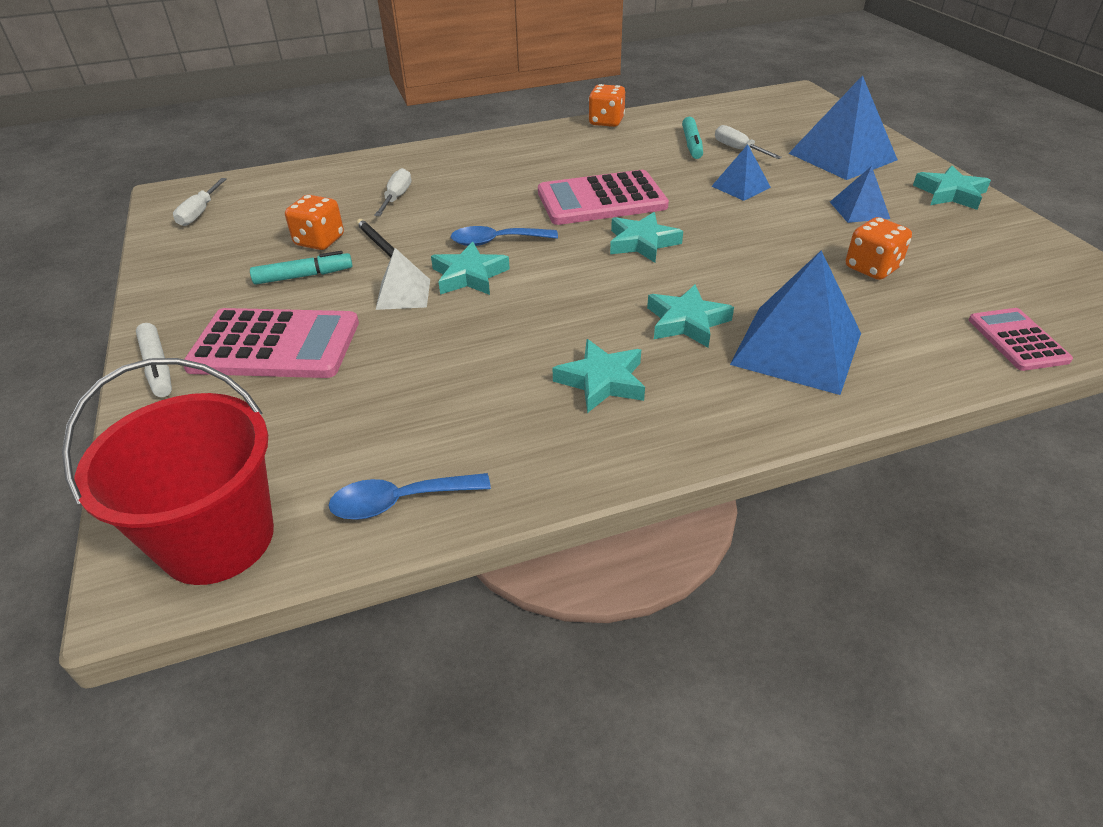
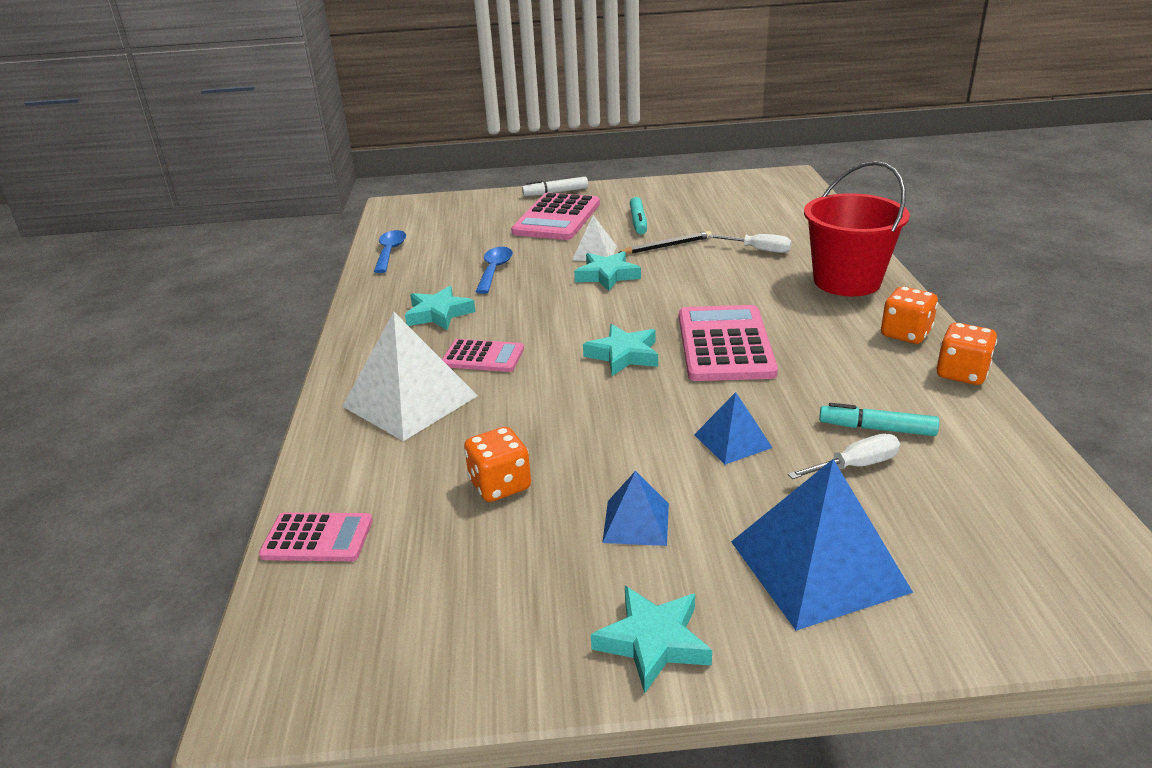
camera: 105 degrees right, 10 degrees down
(200, 212) = (752, 186): white screwdriver -> none
(218, 539) = (405, 216): red bucket -> red bucket (846, 281)
(319, 241) = (689, 224): orange dice -> orange dice (905, 334)
(496, 241) = (658, 288): blue spoon -> blue spoon (494, 270)
(687, 322) = (483, 357): turquoise star -> pink calculator
(797, 348) = (409, 401): blue pyramid -> white pyramid

